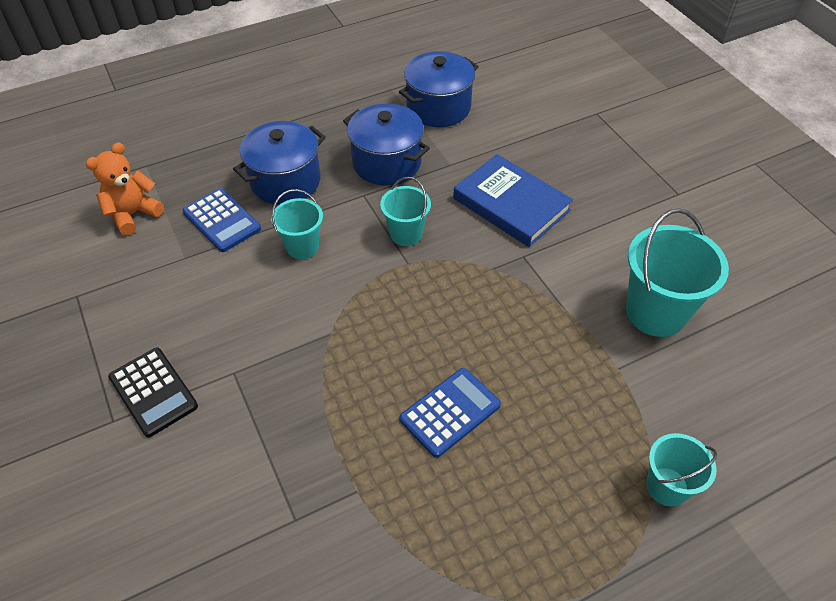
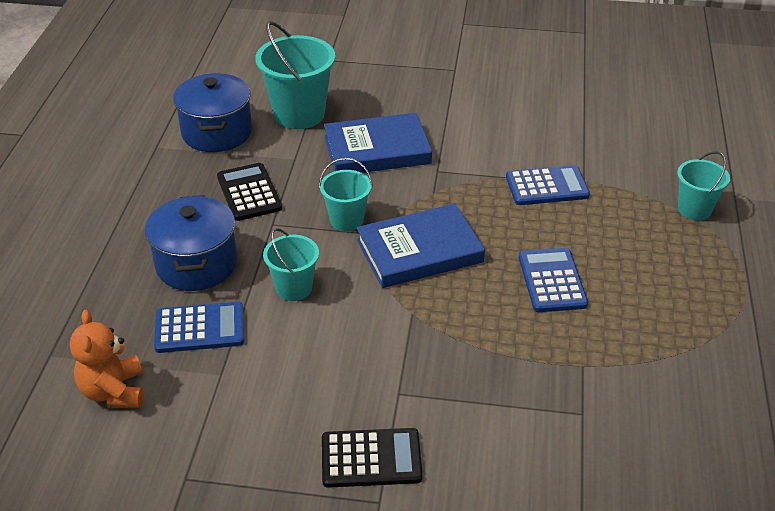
camera: 55 degrees left, 10 degrees down
(386, 163) = (249, 193): blue pot -> black calculator
(409, 298) = (419, 251): none -> blue book
(579, 344) = (547, 186): none -> blue calculator
(656, 312) = (551, 138): turquoise bucket -> turquoise bucket (299, 114)

